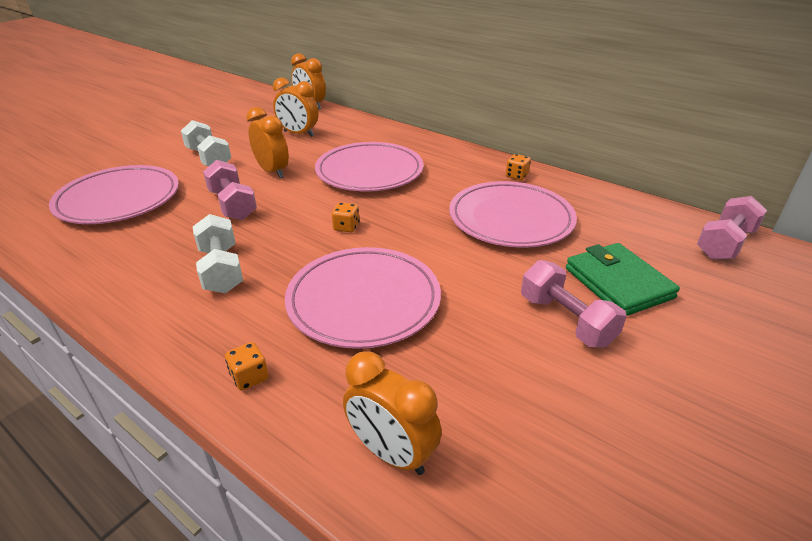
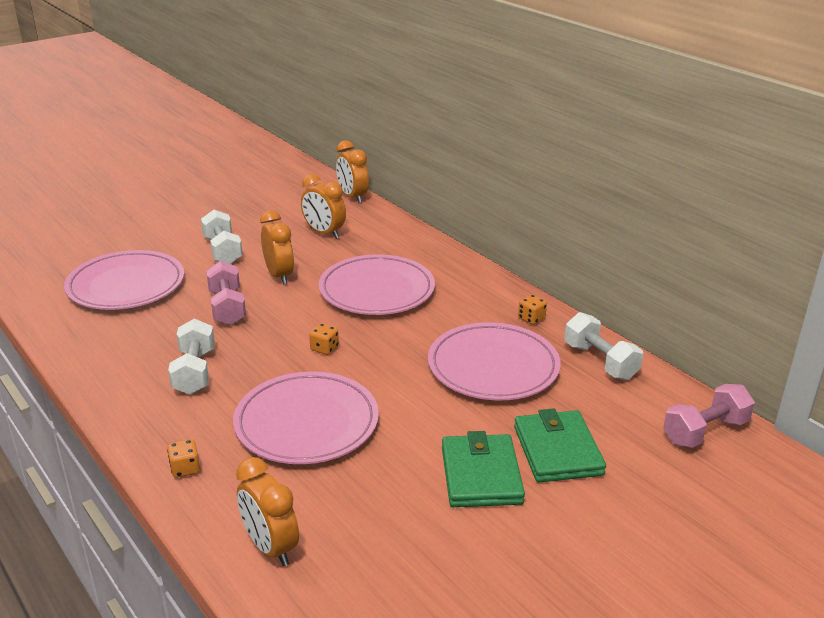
camera: 15 degrees right, 5 degrees down
(566, 320) = (481, 475): pink dumbbell -> green wallet
(597, 201) = (600, 361): none -> white dumbbell

